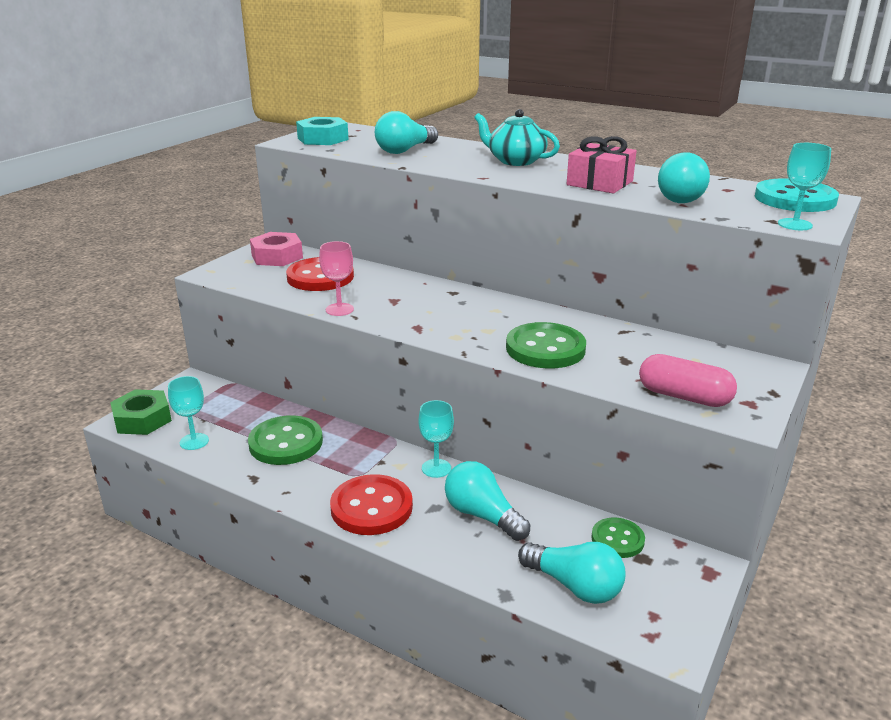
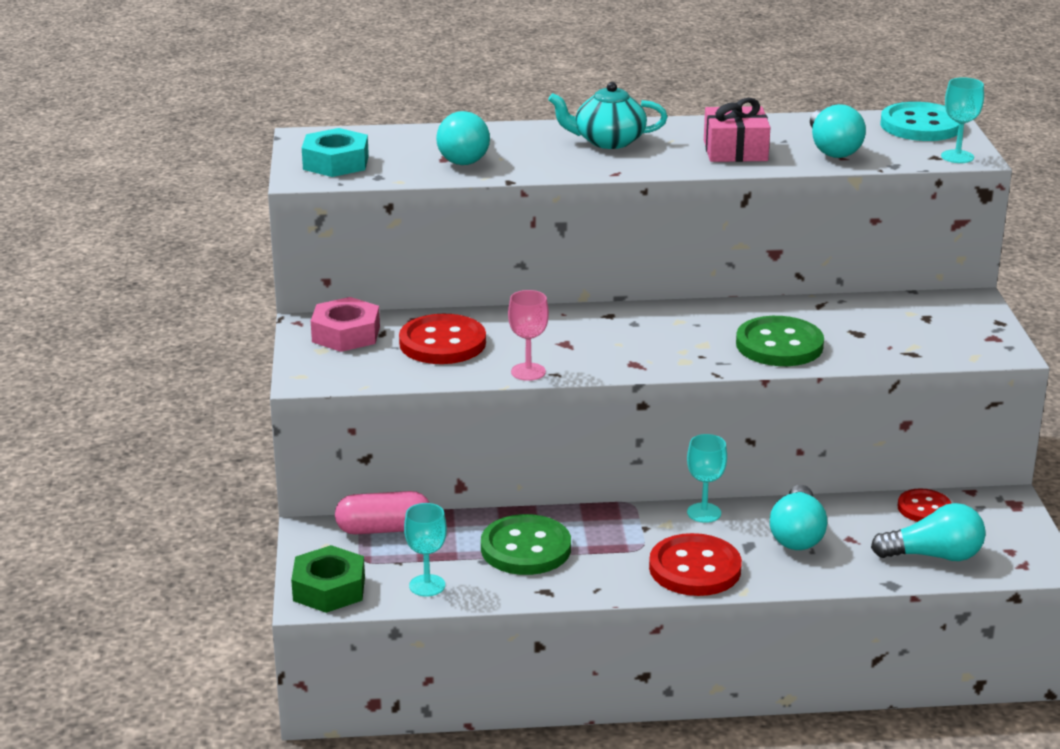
camera: 35 degrees left, 0 degrees up
(482, 515) = (797, 535): turquoise light bulb -> turquoise light bulb turned 90 degrees counterclockwise
(617, 539) = (924, 508): green button -> red button
(684, 397) = (942, 350): pink capsule -> pink capsule (384, 529)

